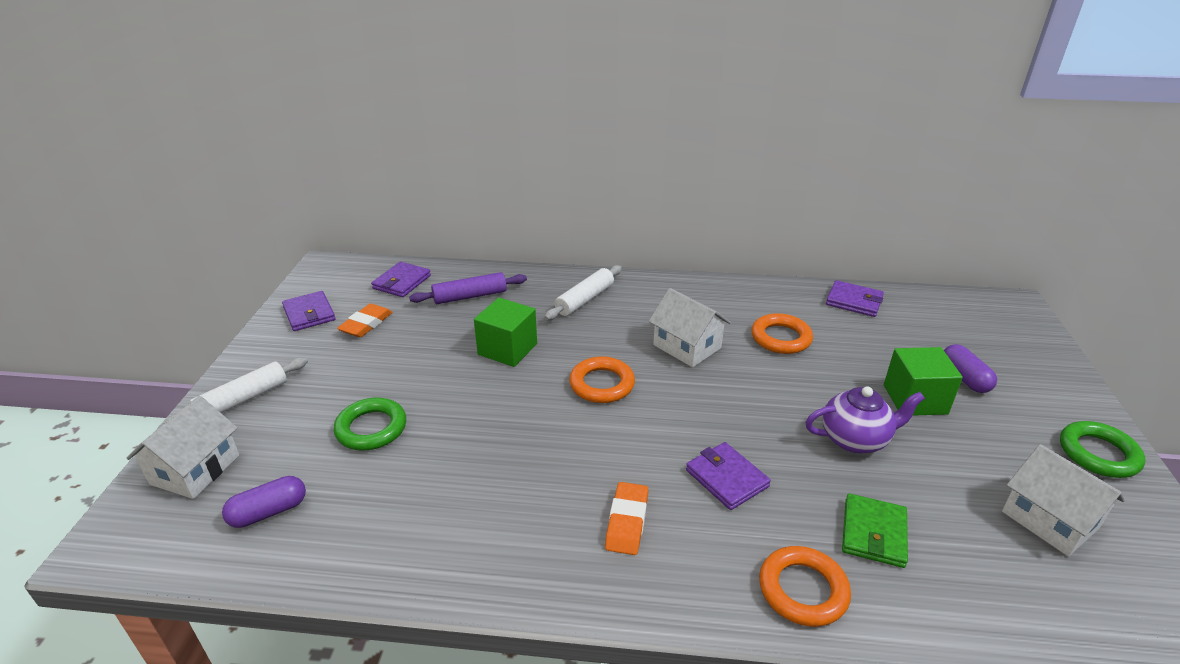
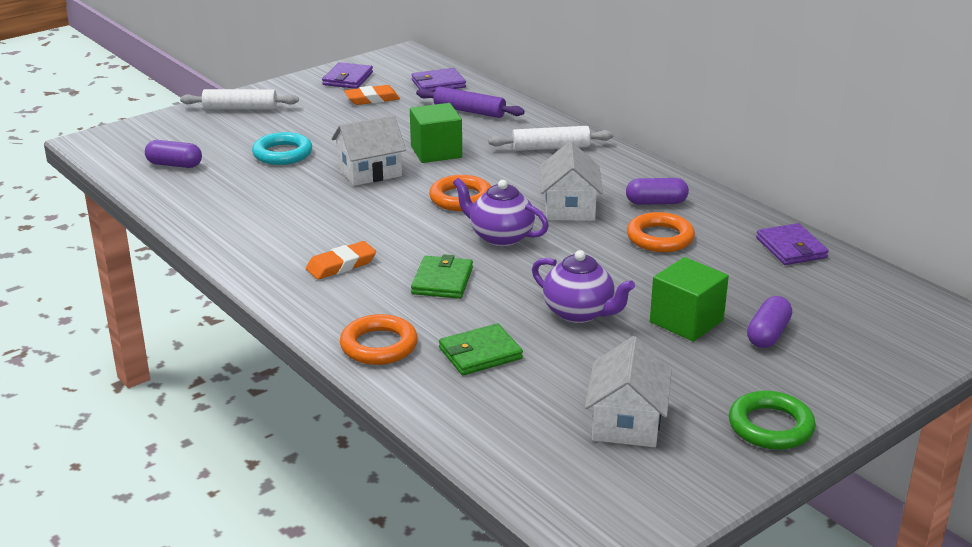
camera: 45 degrees right, 5 degrees down
(195, 469) = (170, 130): white house -> white house (370, 172)
(371, 428) = (282, 154): green ring -> turquoise ring
(690, 404) = (500, 237): none -> purple teapot
(727, 478) = (442, 281): purple wallet -> green wallet
(728, 309) = (656, 202): none -> purple capsule

